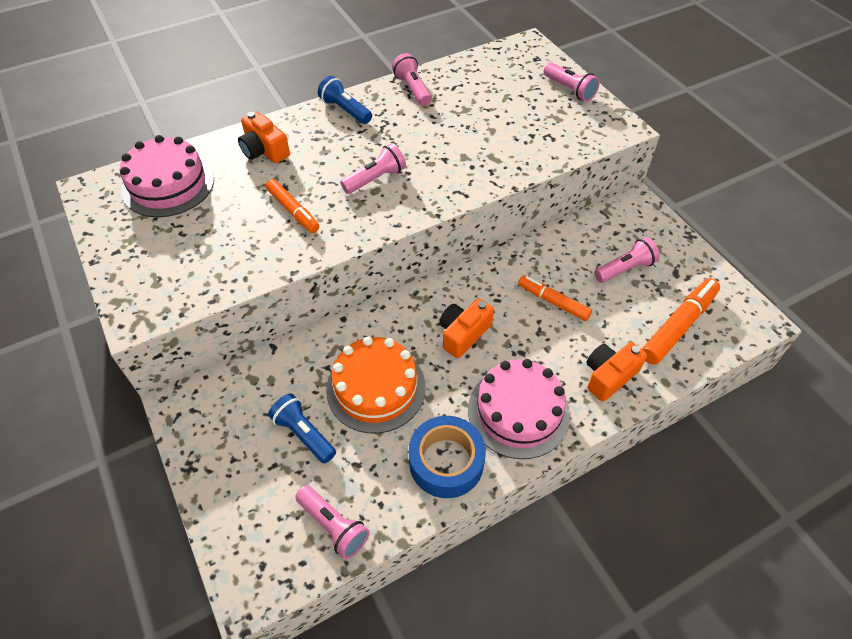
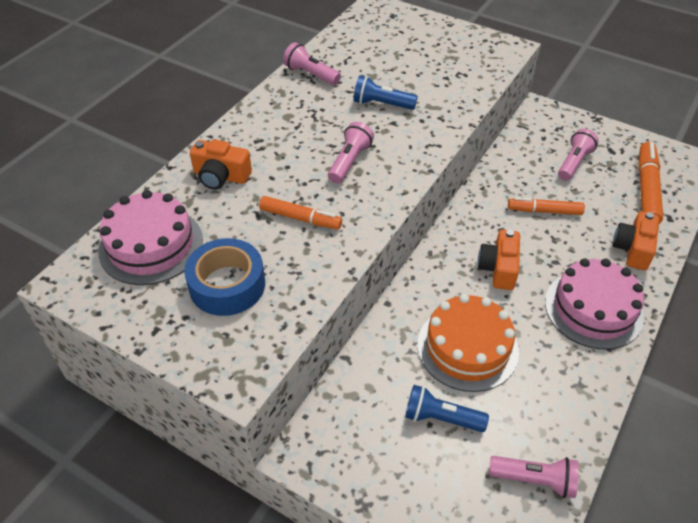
camera: 30 degrees left, 5 degrees down
(345, 110) = (266, 113): blue flashlight -> blue flashlight (382, 104)
(446, 462) = (575, 377): blue tape -> blue tape (227, 285)
(569, 90) = (442, 32): pink flashlight -> none

